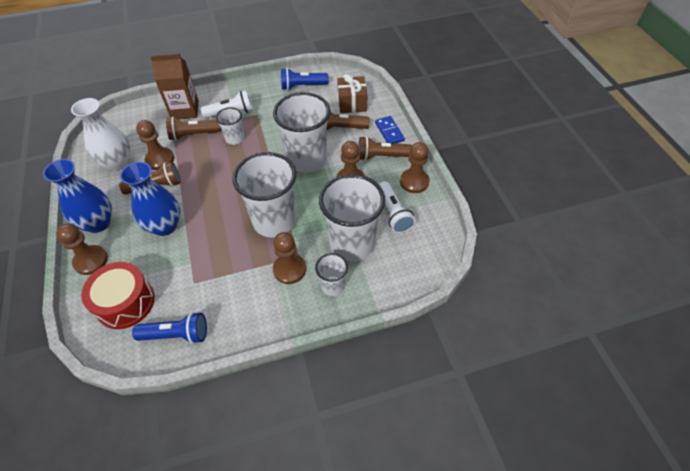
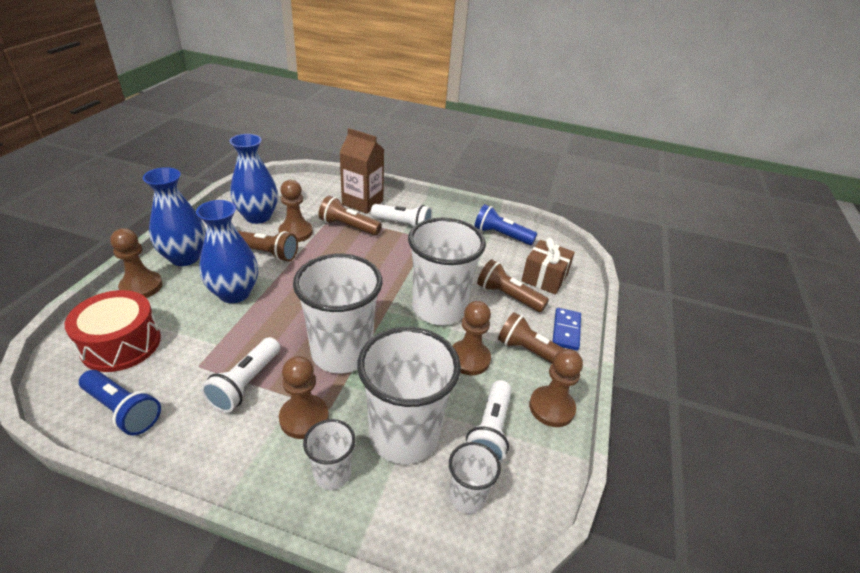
camera: 30 degrees right, 15 degrees down
(117, 163) = (258, 216): white vase -> blue vase
(235, 139) = (383, 249): white cup -> white cup (467, 496)
(235, 273) = (245, 383): none -> white flashlight

